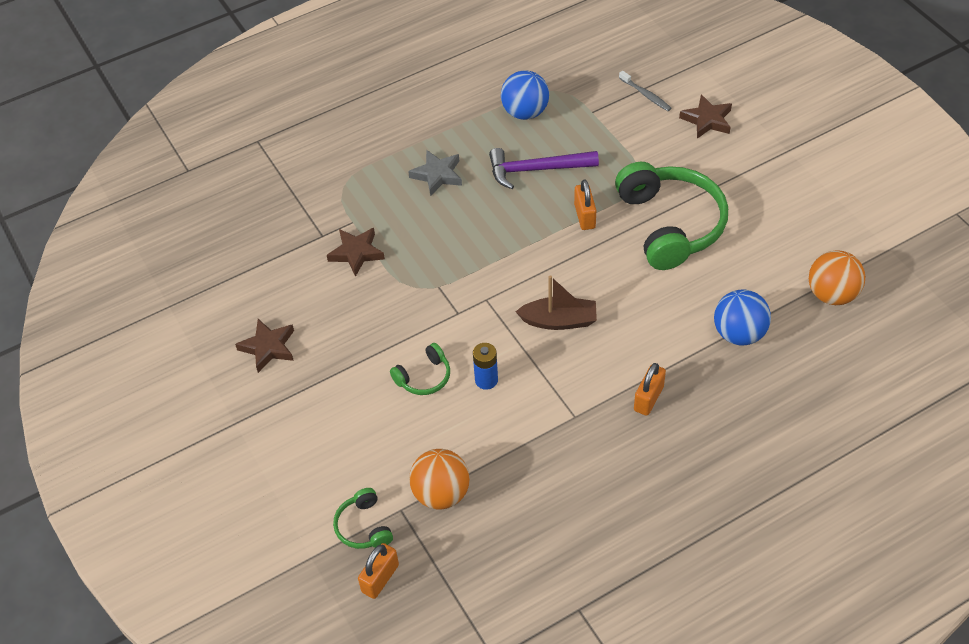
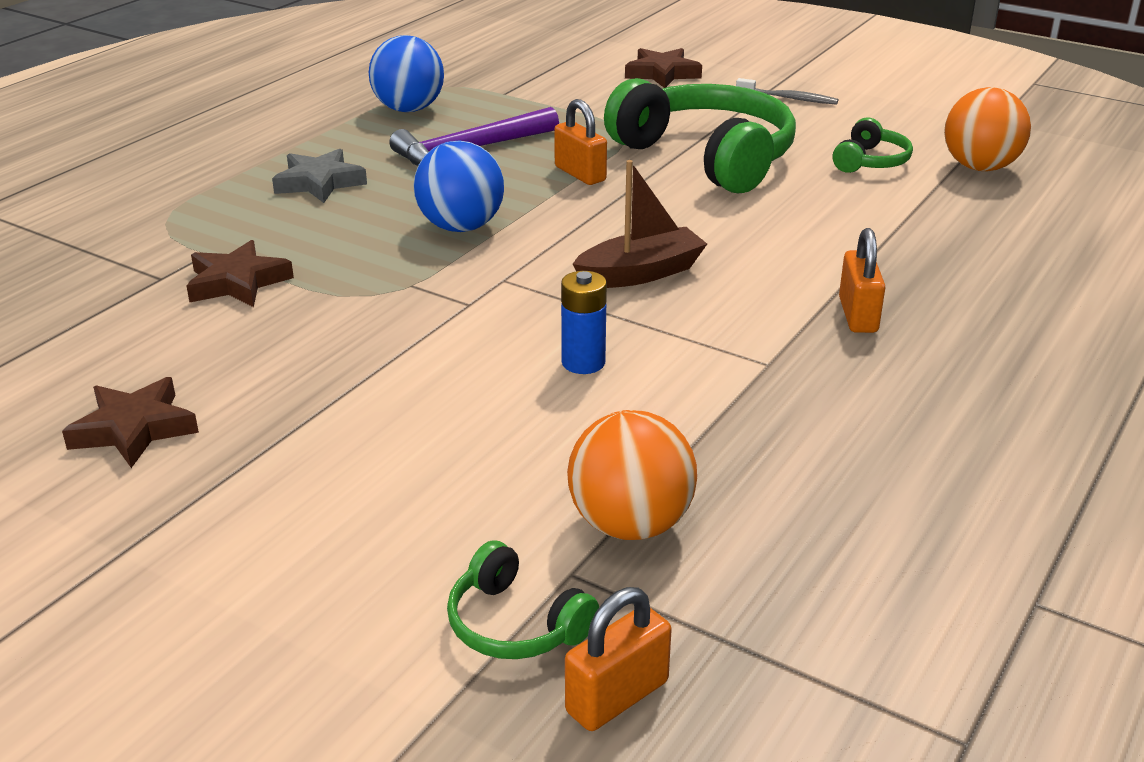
camera: 30 degrees left, 20 degrees down
(380, 578) = (617, 697): orange padlock -> orange padlock turned 45 degrees clockwise
(424, 377) = (470, 387): green headphones -> green headphones (870, 161)
(646, 95) = (563, 70): grey toothbrush -> grey toothbrush (788, 98)
(739, 333) = (907, 225): blue ball -> blue ball (461, 227)

